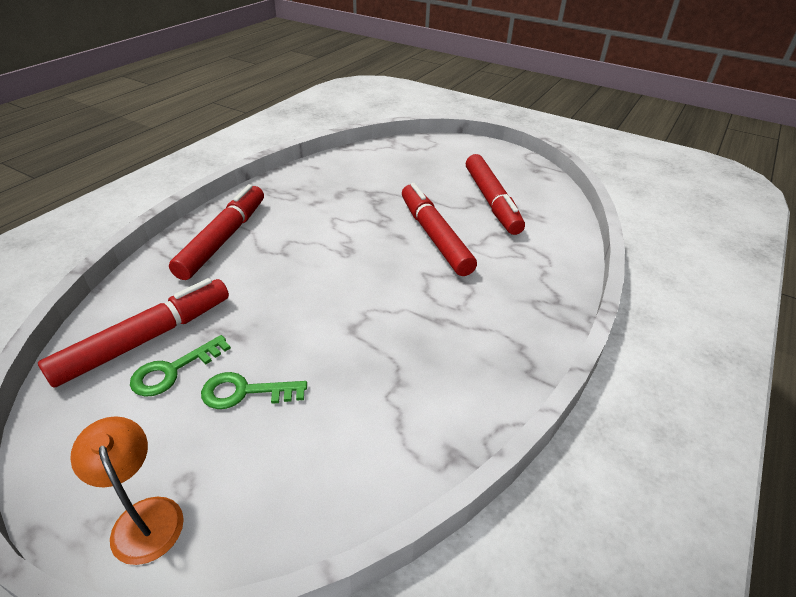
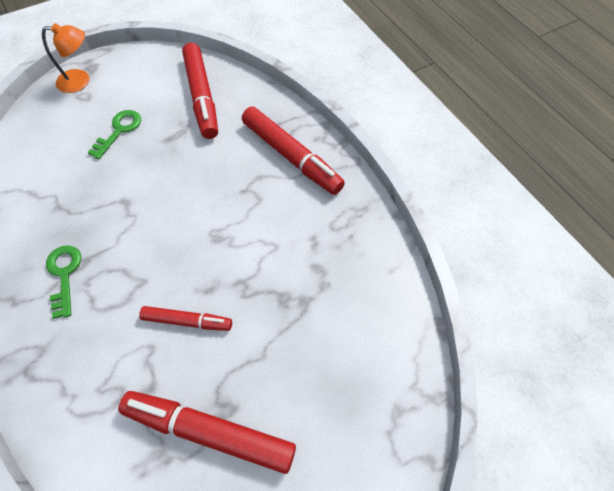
camera: 120 degrees right, 20 degrees up
(173, 370) = (164, 104): green key -> green key (64, 274)
(434, 236) = (187, 321): red marker -> red marker, size x0.57

